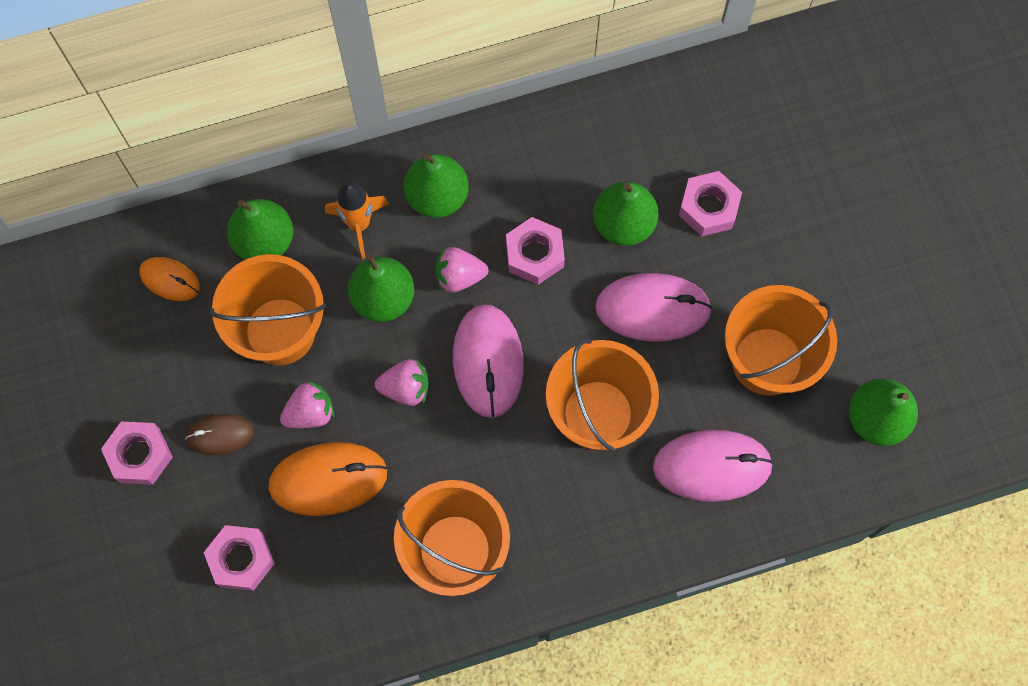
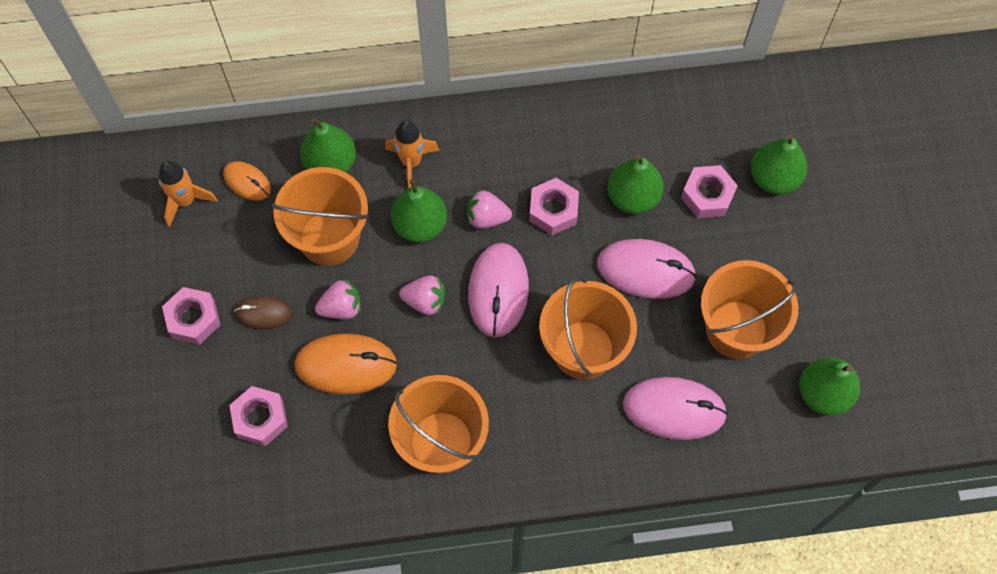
camera: 10 degrees right, 5 degrees down
(102, 315) = (186, 201): none -> orange rocket
(437, 196) = (480, 151): green pear -> green pear (774, 178)

